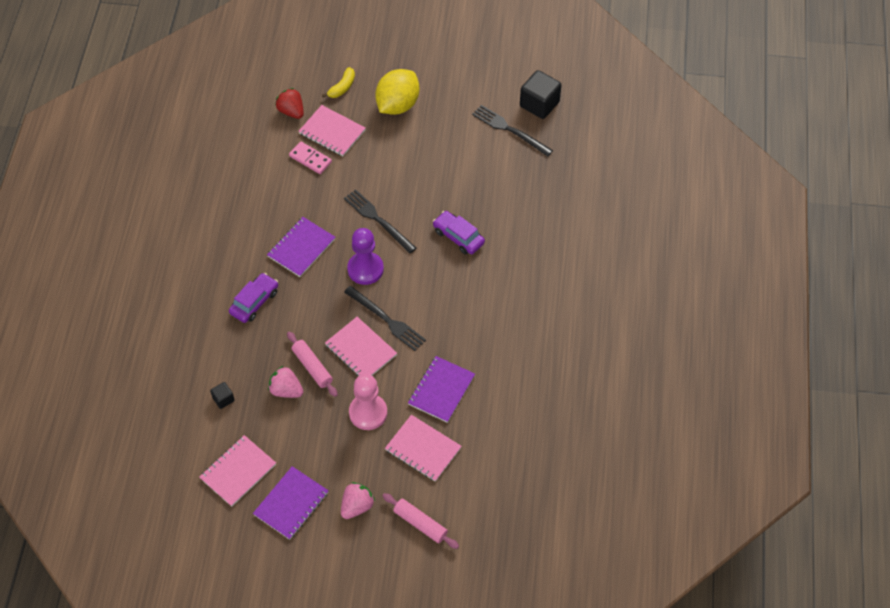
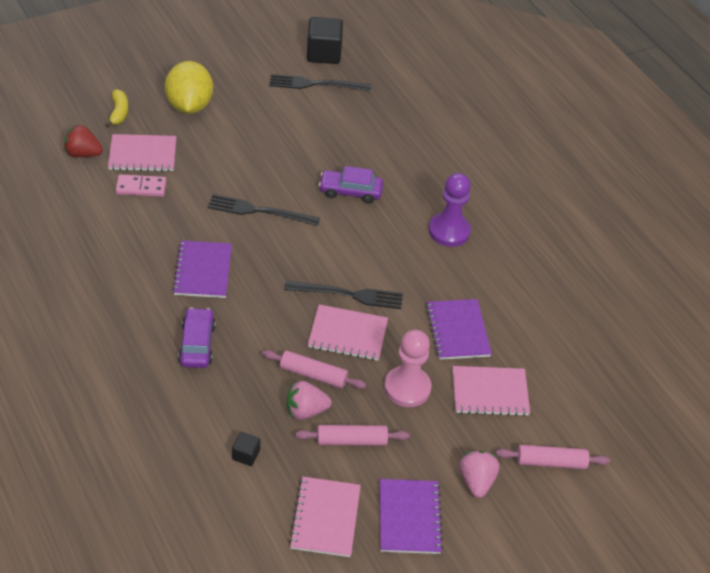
camera: 40 degrees left, 10 degrees down
(298, 428) = (351, 440): none -> pink rolling pin
(365, 269) = (286, 260): purple pawn -> purple pawn (449, 231)

